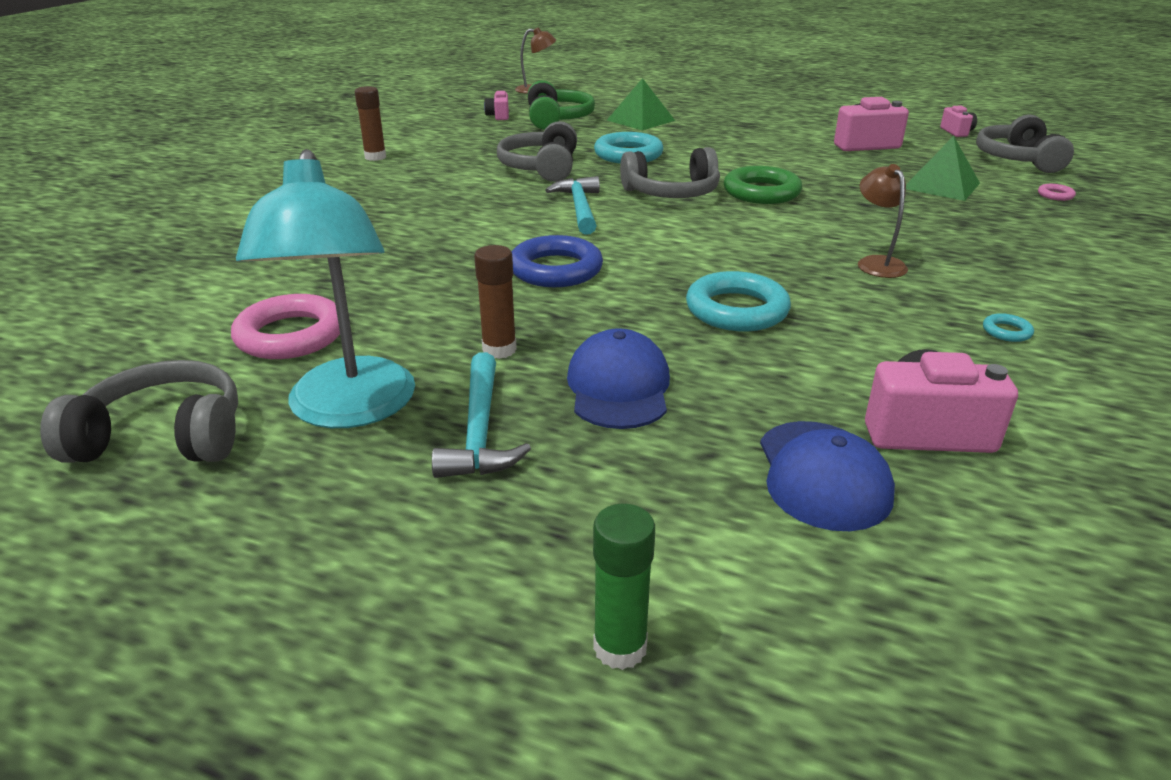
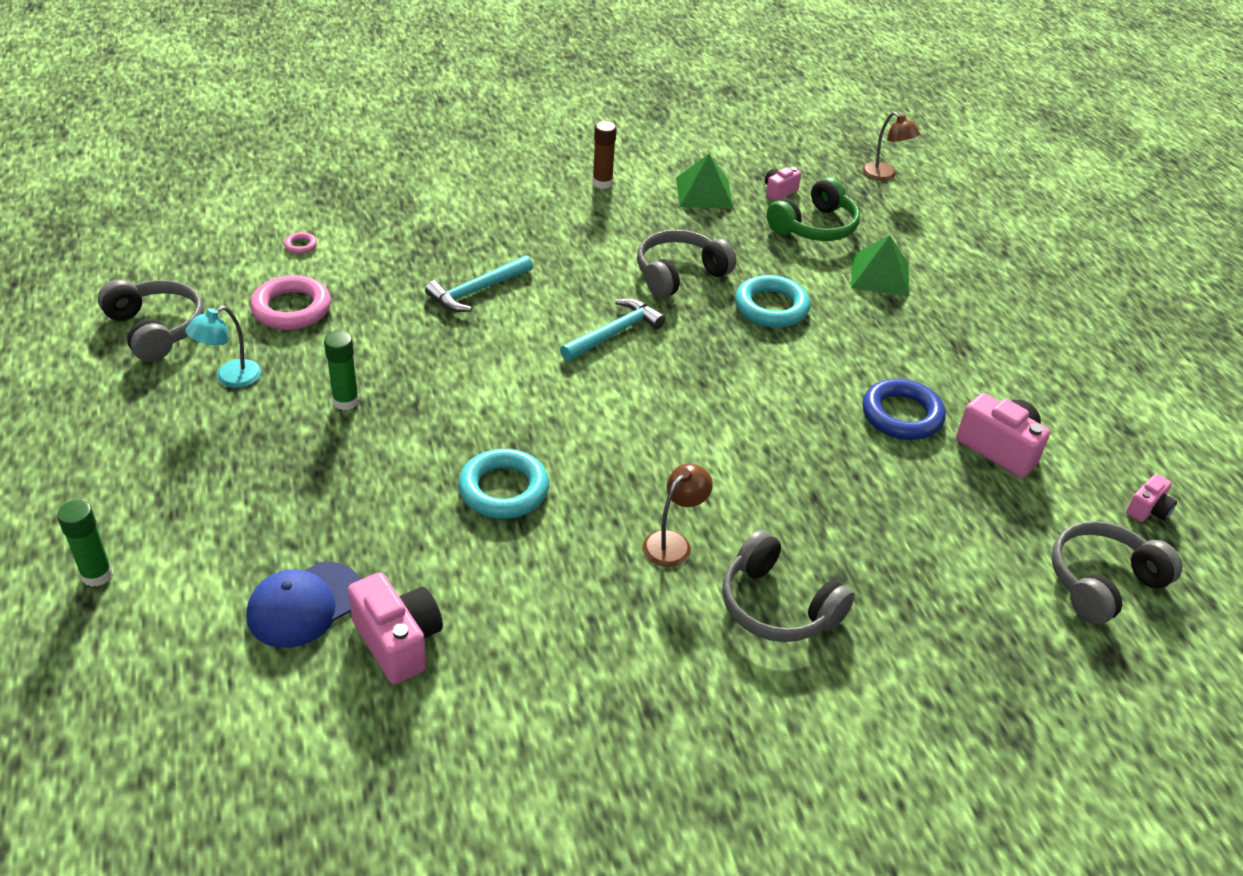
camera: 50 degrees right, 10 degrees up
(350, 410) = (230, 378): turquoise lamp -> turquoise lamp, size x0.51
(480, 430) = (246, 439): turquoise hammer -> turquoise hammer (477, 291)
(499, 350) = (346, 401): brown glue stick -> green glue stick
(555, 269) = (486, 372): blue ring -> blue ring (901, 415)
(618, 387) = (341, 474): blue cap -> none
(672, 193) = (704, 369): grey headphones -> grey headphones (777, 606)
(761, 192) = (768, 422): green ring -> none
(941, 185) = (933, 538): green pyramid -> green pyramid (704, 192)
(1006, 331) = (603, 656): turquoise ring -> none
(1055, 195) = (1005, 635): pink ring -> pink ring (300, 245)

